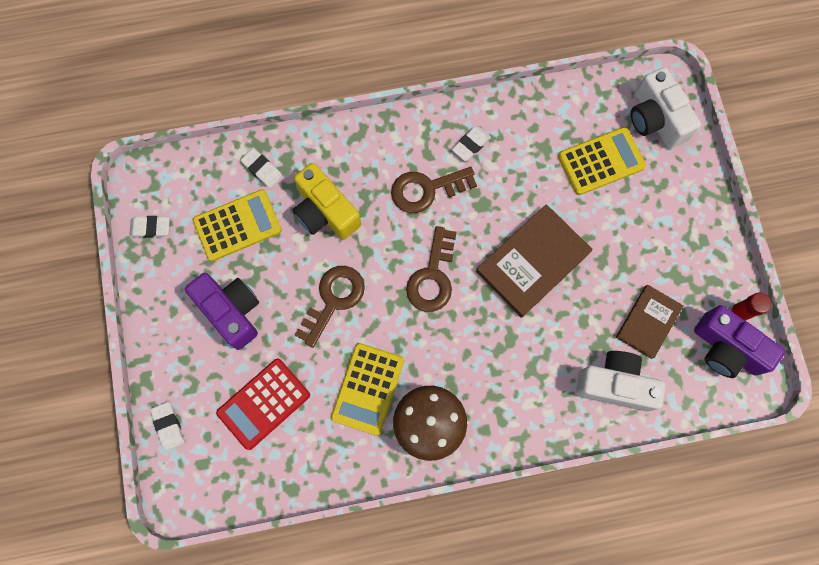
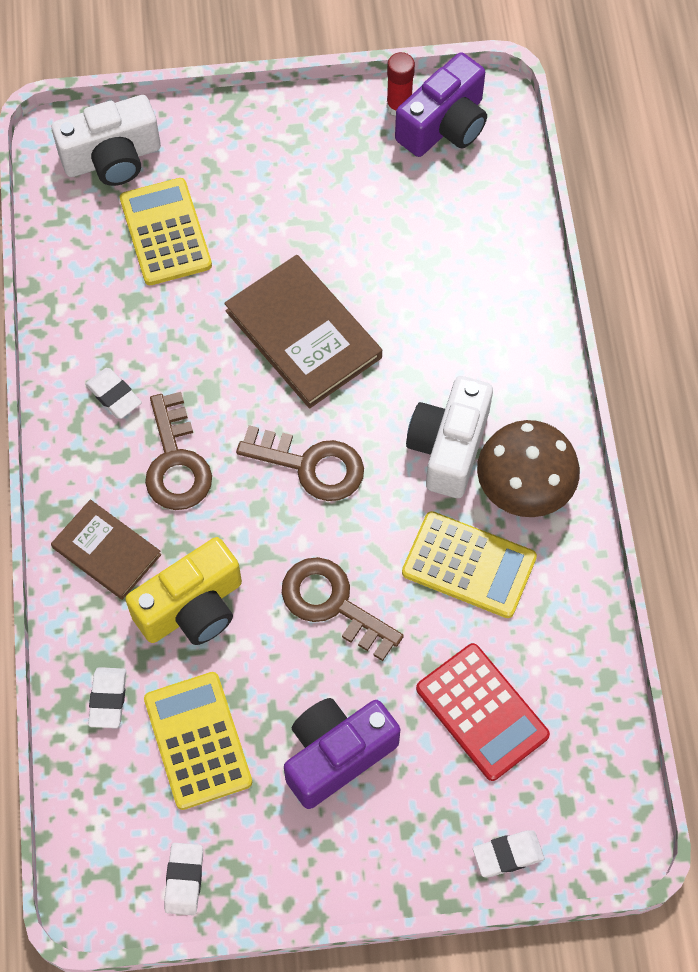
camera: 85 degrees left, 10 degrees down
(262, 169) = (108, 699): white eraser -> white eraser turned 45 degrees counterclockwise
(615, 384) = (483, 256): white camera -> white camera (449, 447)
(648, 322) = (401, 207): brown book -> brown book (106, 551)

